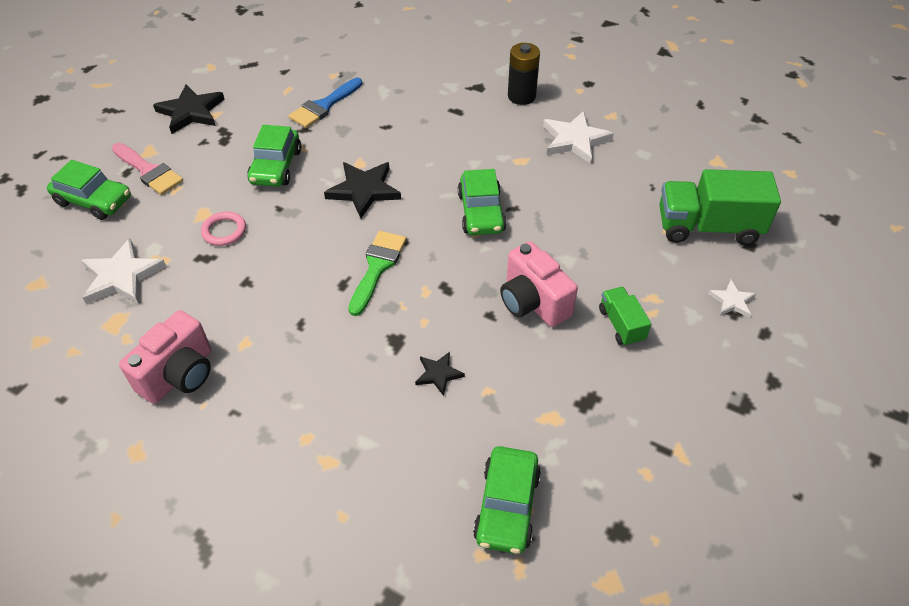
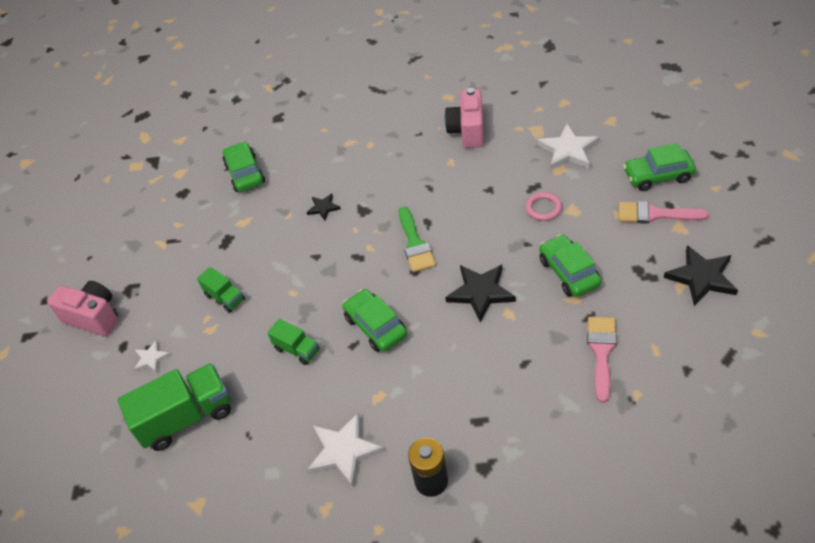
camera: 155 degrees right, 0 degrees up
(324, 106) = (601, 352): blue brush -> pink brush
(533, 302) = (292, 280): pink camera -> pink camera (94, 317)
(569, 231) = (297, 349): none -> green truck

